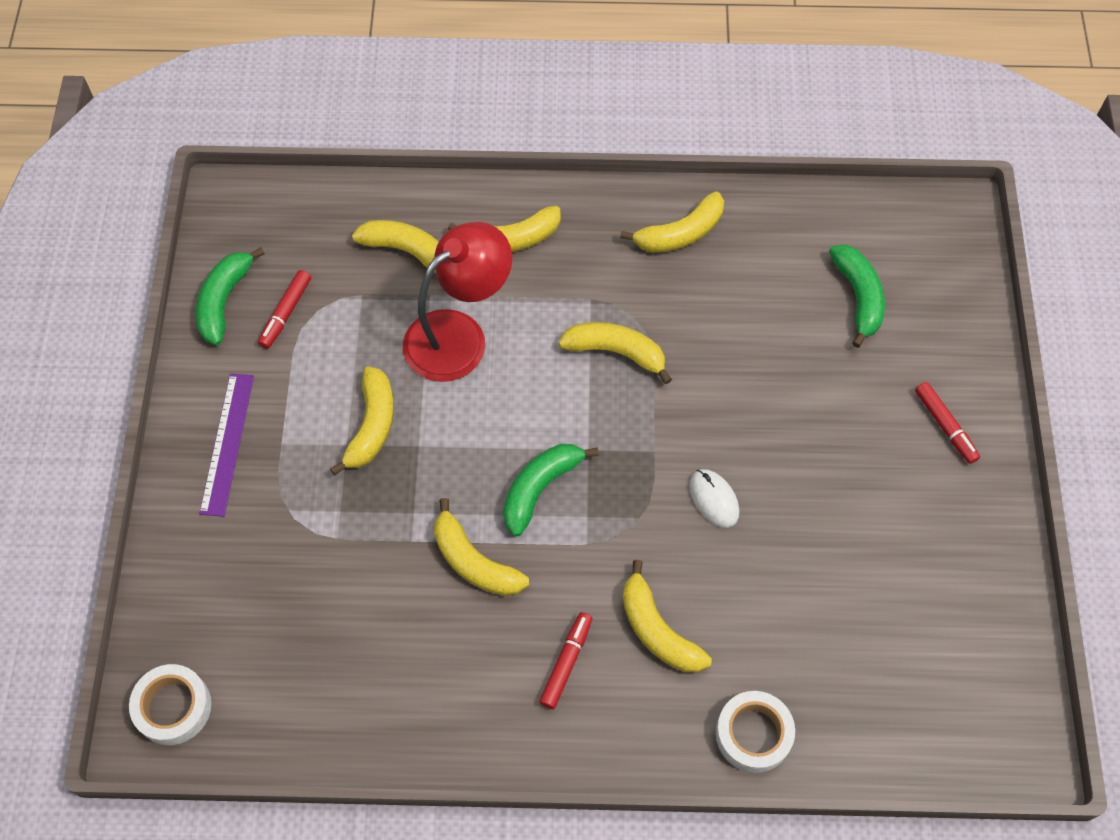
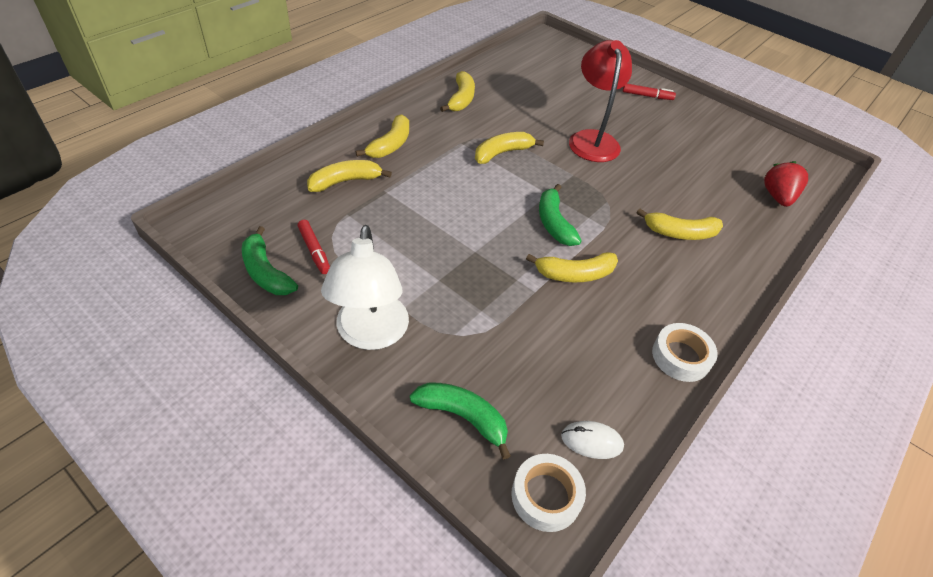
camera: 55 degrees left, 15 degrees down
(227, 443) = (370, 334): purple ruler -> white lamp
(372, 426) = (439, 262): yellow banana -> none
(459, 335) = (423, 195): red lamp -> red lamp (592, 139)
(566, 662) = (672, 276): red marker -> none
(714, 499) = (620, 173): white mouse -> white mouse (591, 441)
(753, 734) = (766, 237): white tape -> white tape (681, 357)
(858, 297) = (557, 79): green banana -> green banana (463, 417)
(862, 711) = (777, 197): none -> red strawberry

